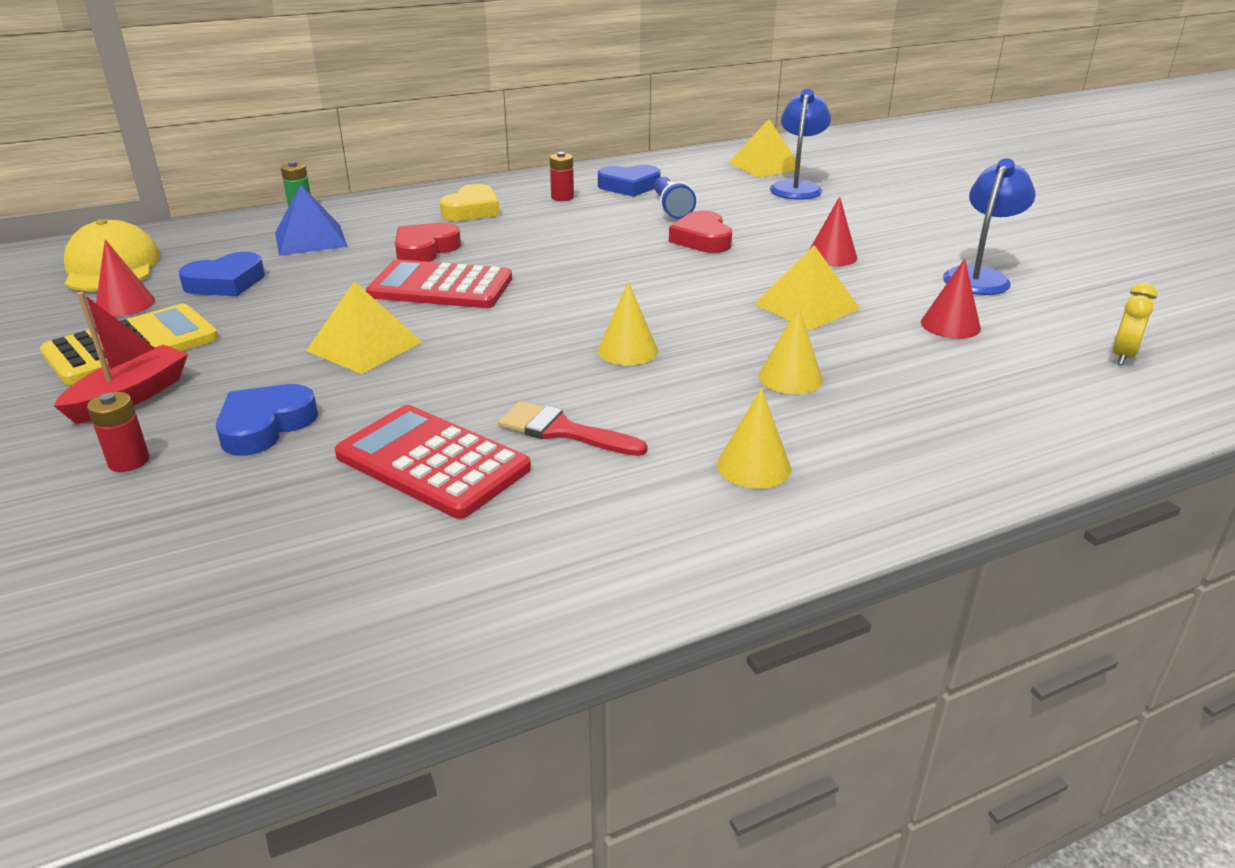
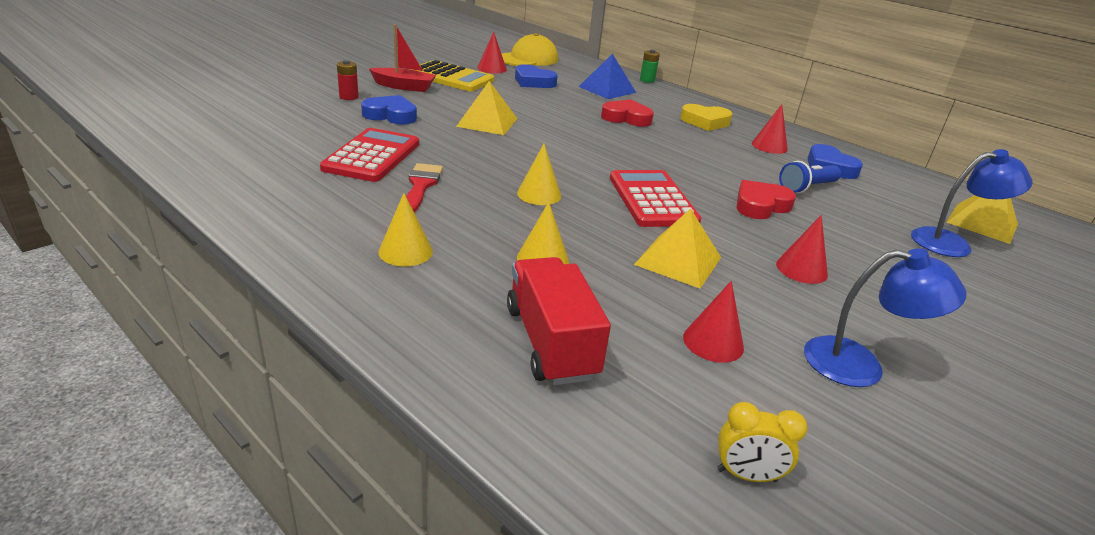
camera: 65 degrees right, 0 degrees up
(440, 287) = (578, 129): red calculator -> red calculator (652, 199)
(562, 197) = (769, 146): red battery -> red cone
(953, 403) = (551, 342): none -> red truck

